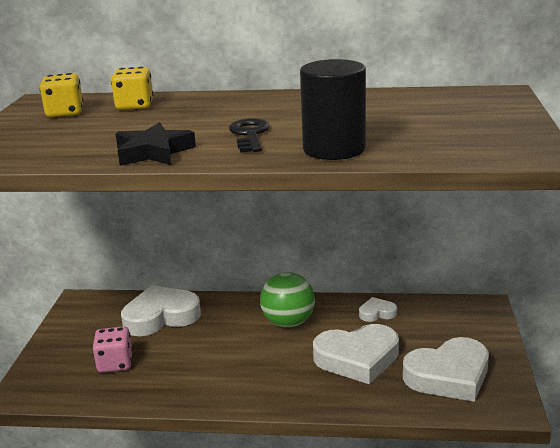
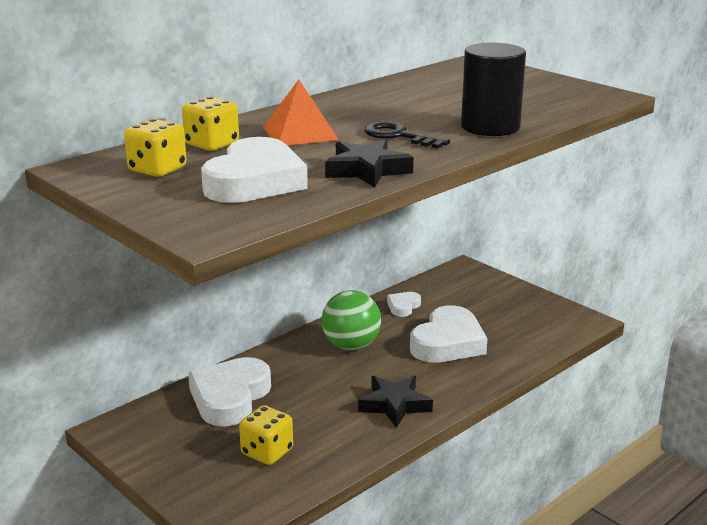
camera: 50 degrees left, 0 degrees up
(115, 363) = (267, 452): pink dice -> yellow dice
(200, 113) = (300, 133): none -> orange pyramid
(236, 381) = (394, 405): none -> black star
(448, 376) = (522, 322): white heart -> white heart (254, 181)

